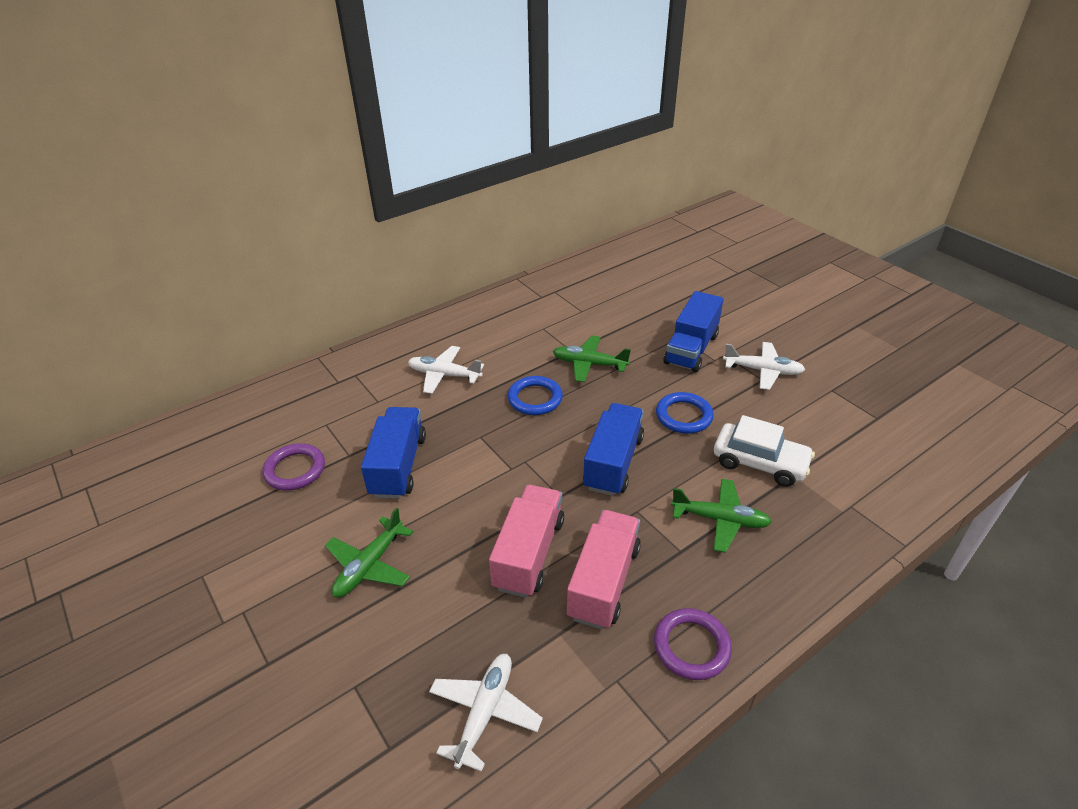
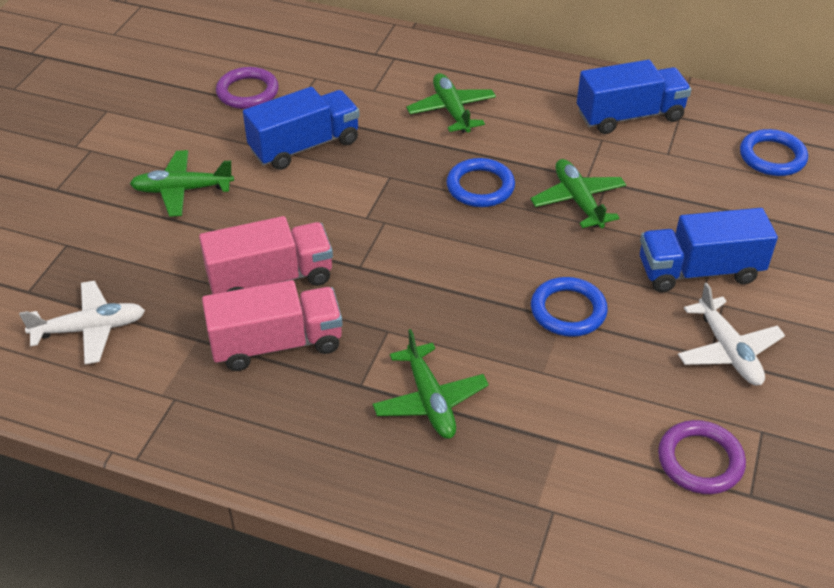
camera: 55 degrees right, 5 degrees up
(444, 375) = (451, 110): white plane -> green plane
(613, 463) = (440, 285): blue truck -> blue truck (629, 116)
(621, 279) = (772, 157): none -> blue ring
(691, 646) = (247, 437): purple ring -> purple ring (700, 461)
(760, 463) = (551, 404): white car -> none

